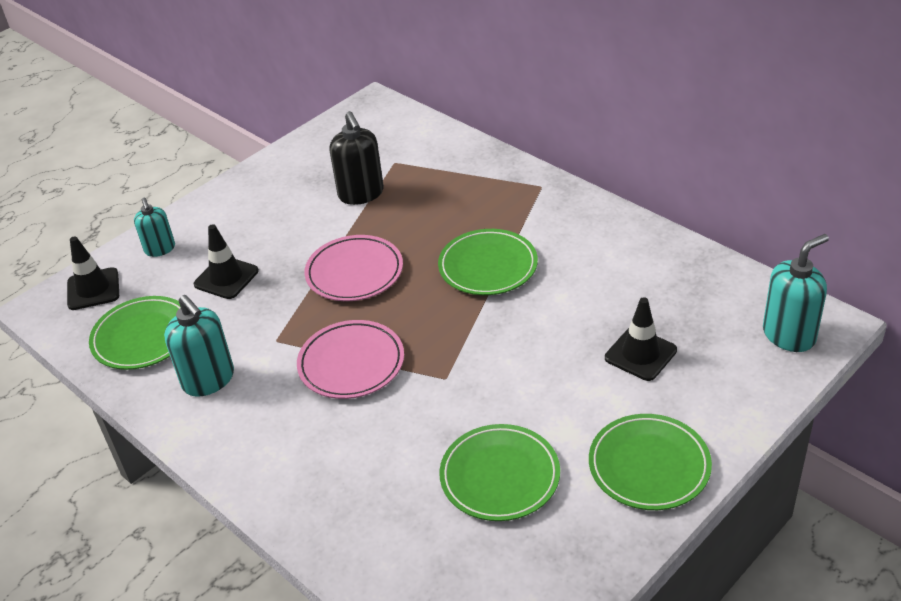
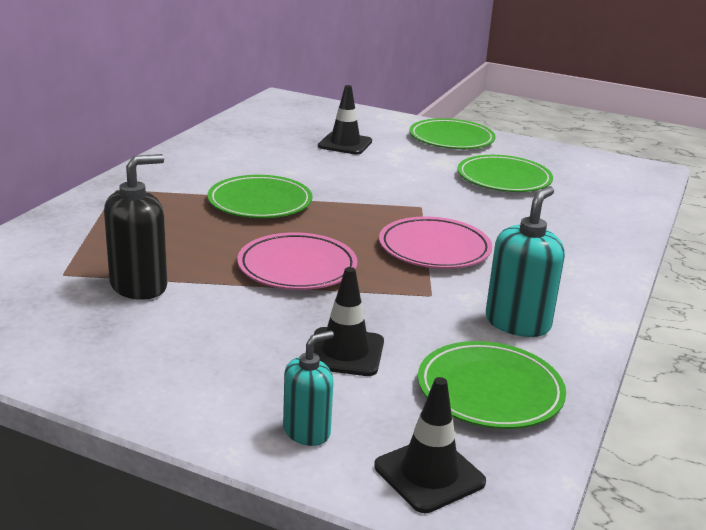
camera: 115 degrees left, 15 degrees down
(789, 335) = (298, 106): turquoise soap dispenser -> none

